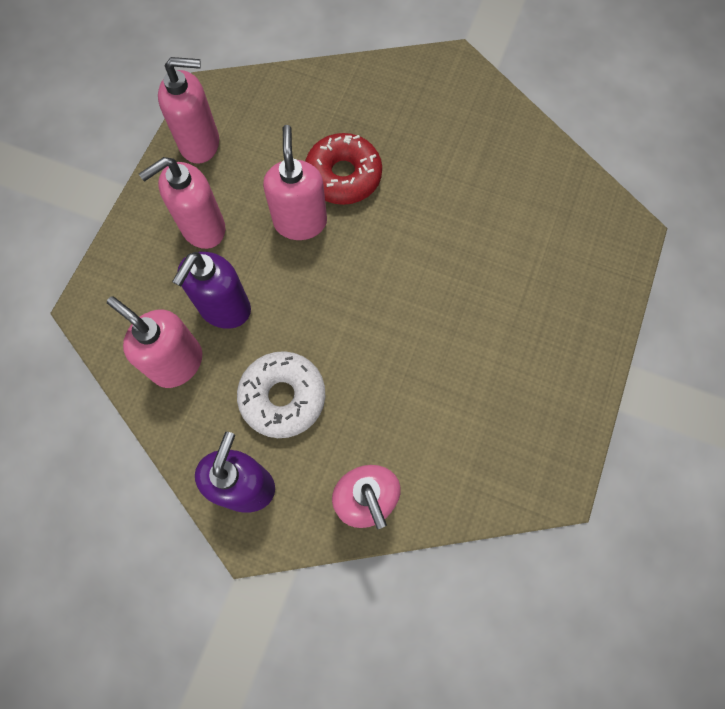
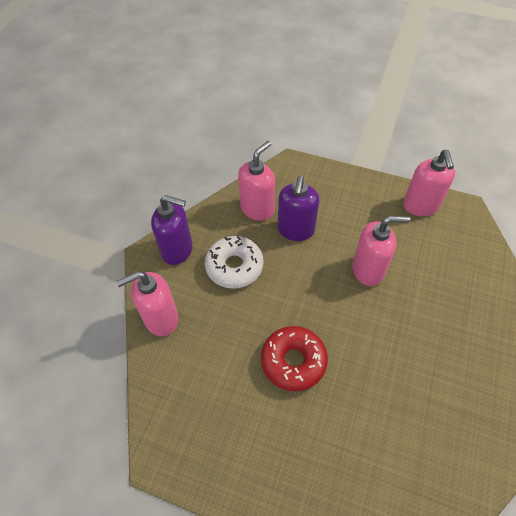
camera: 90 degrees right, 15 degrees down
(203, 228) = (353, 213): pink soap dispenser -> none
(224, 308) = (295, 230): purple soap dispenser -> purple soap dispenser turned 105 degrees counterclockwise
(343, 176) = (414, 297): red donut -> red donut (293, 361)

